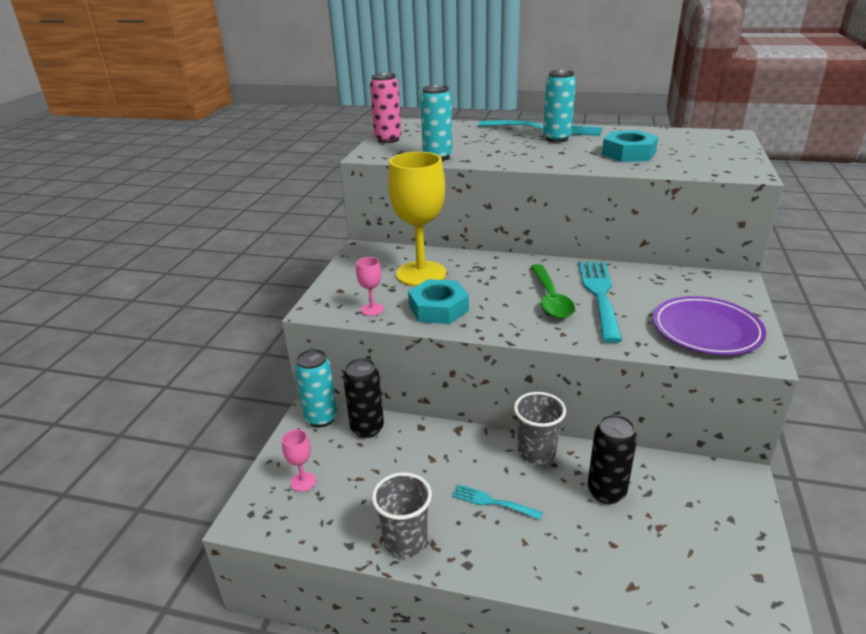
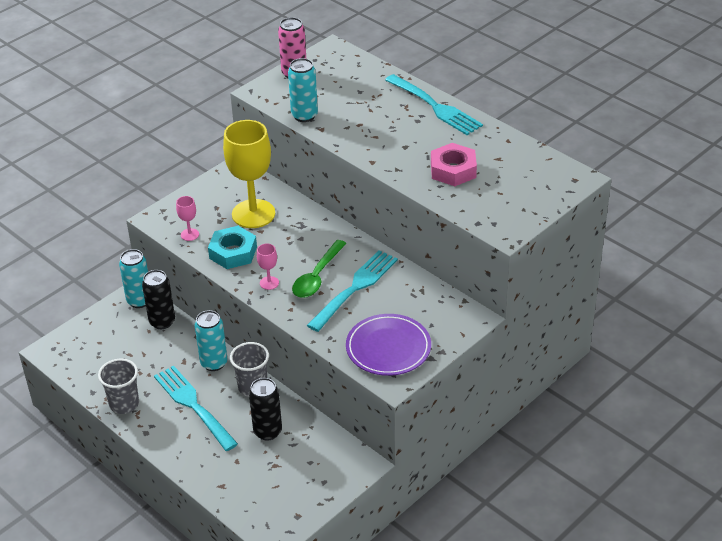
camera: 30 degrees right, 10 degrees up
(303, 481) = (96, 341): pink goblet -> pink goblet (269, 283)
(492, 502) = (193, 405): turquoise fork -> turquoise fork, size x1.97
(556, 139) = (426, 125): turquoise can -> turquoise can (214, 363)
(628, 153) = (453, 170): turquoise nut -> pink nut

